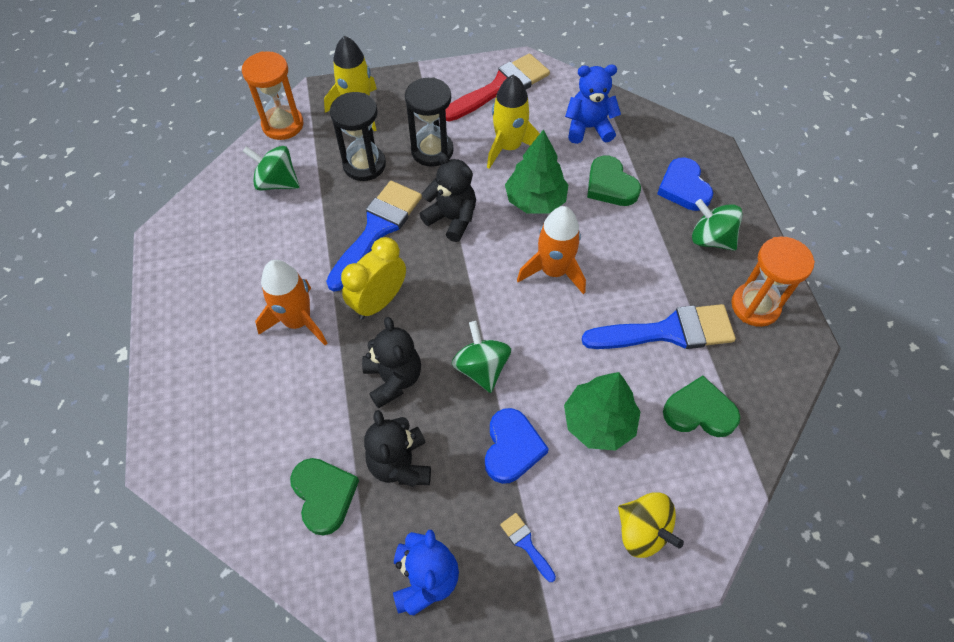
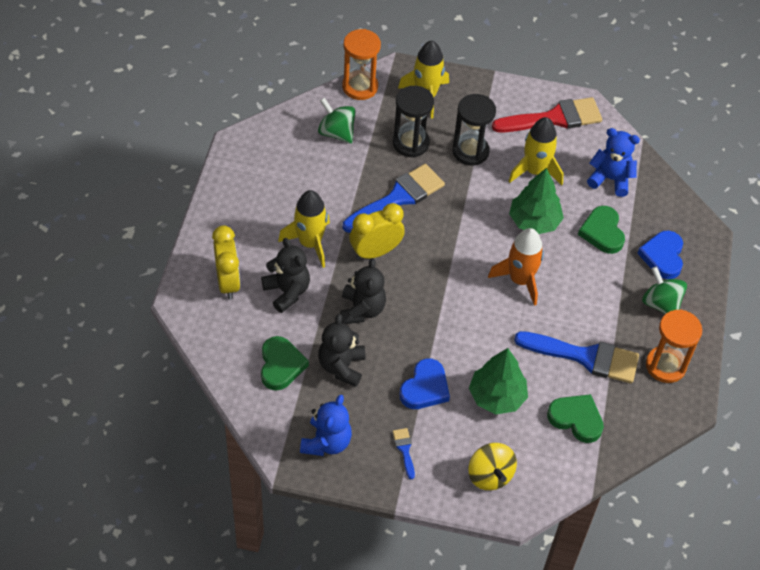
camera: 20 degrees right, 5 degrees down
(215, 411) = (228, 282): none -> yellow clock
(298, 321) = (310, 243): orange rocket -> yellow rocket
(452, 219) = (460, 211): black teddy bear -> black teddy bear (287, 292)
(481, 368) = (429, 327): green spinning top -> none

